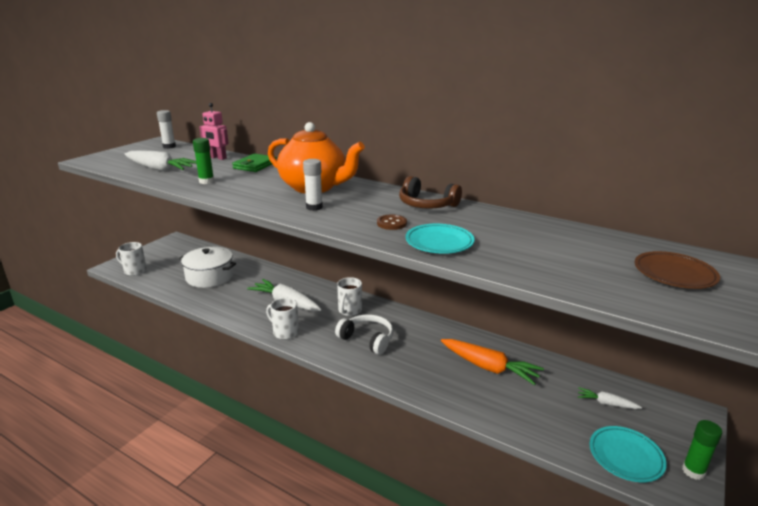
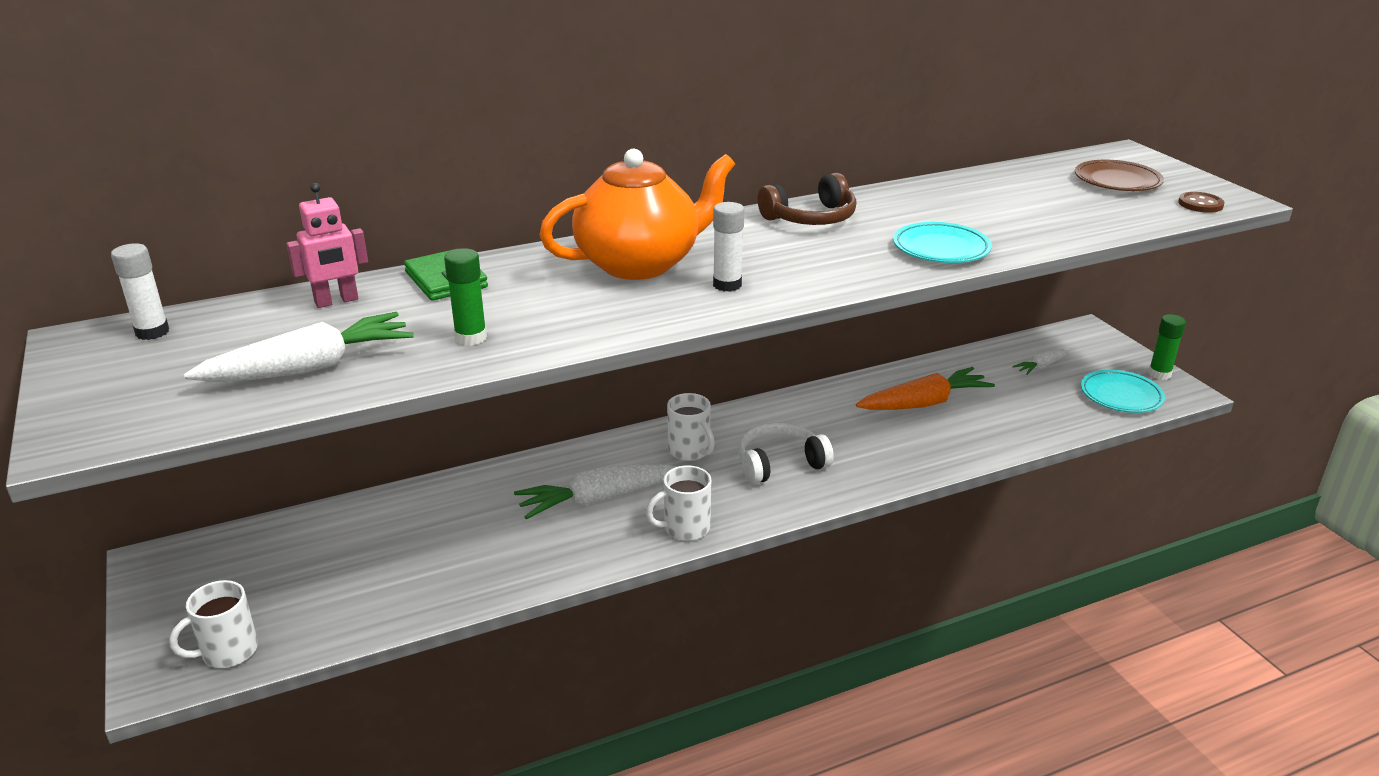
camera: 55 degrees left, 5 degrees up
(210, 276) = (396, 556): white pot -> none
(391, 223) = (851, 255): brown button -> brown button (1200, 204)

